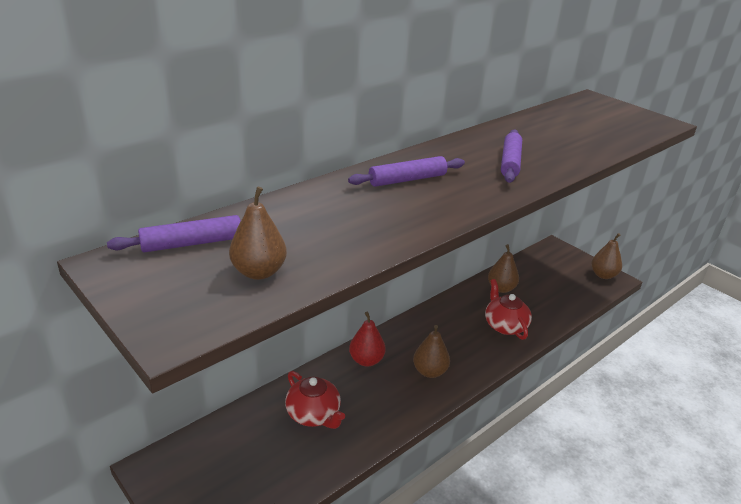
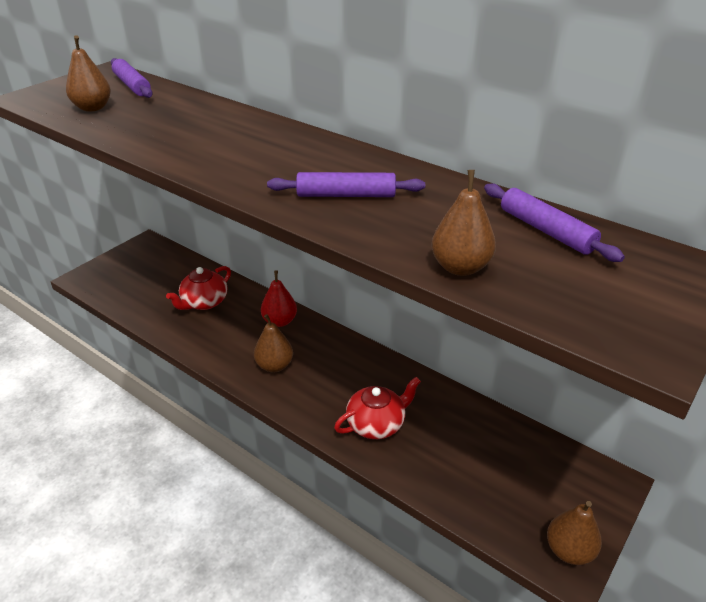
camera: 80 degrees right, 5 degrees up
(407, 179) = (268, 143): purple rolling pin -> purple rolling pin (546, 230)
(501, 288) = (456, 418): brown pear -> brown pear (460, 267)

